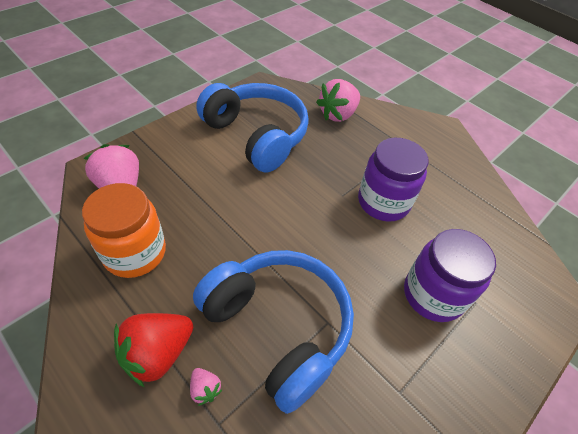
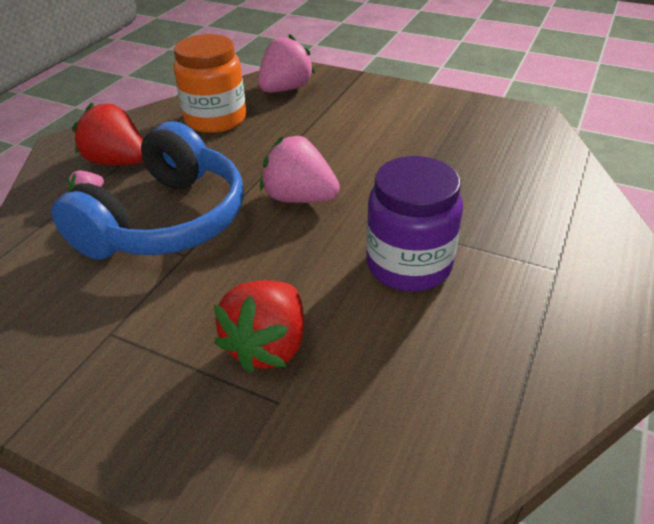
camera: 75 degrees right, 10 degrees down
(256, 135) = (432, 136): blue headphones -> none
(338, 114) = (550, 186): pink strawberry -> pink strawberry (299, 198)
(433, 294) = (268, 346): purple jar -> red strawberry

